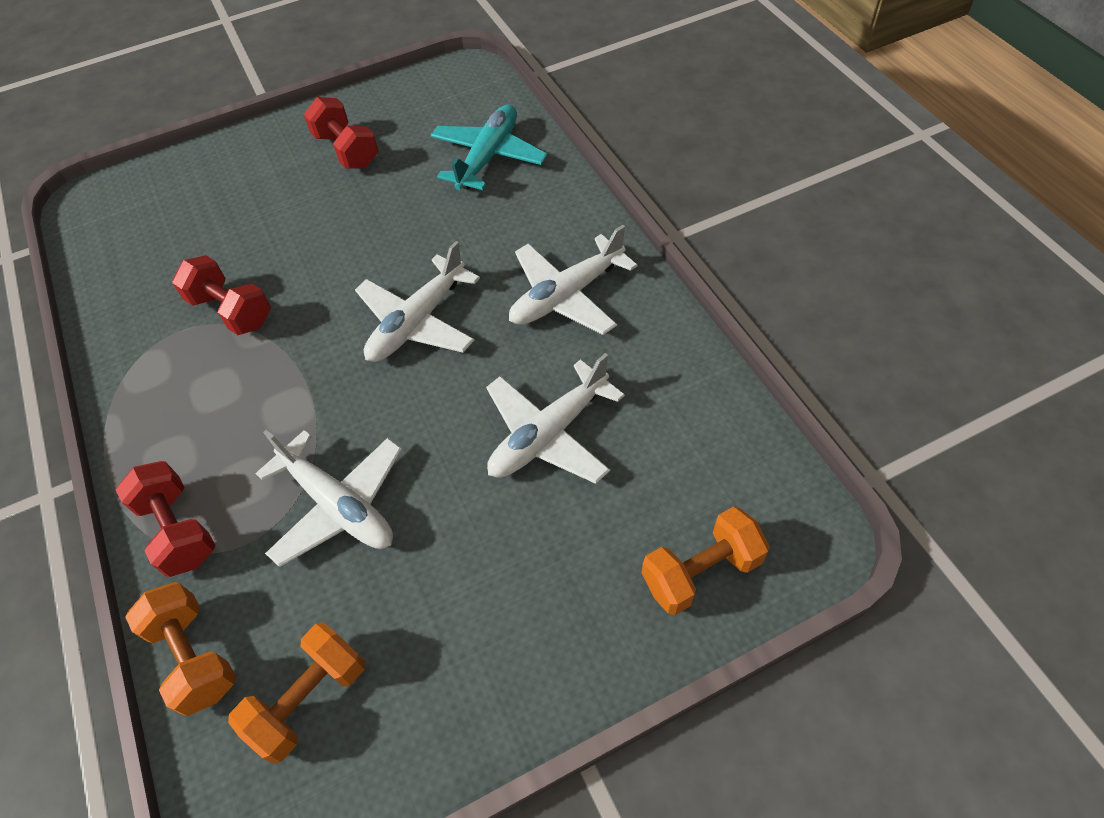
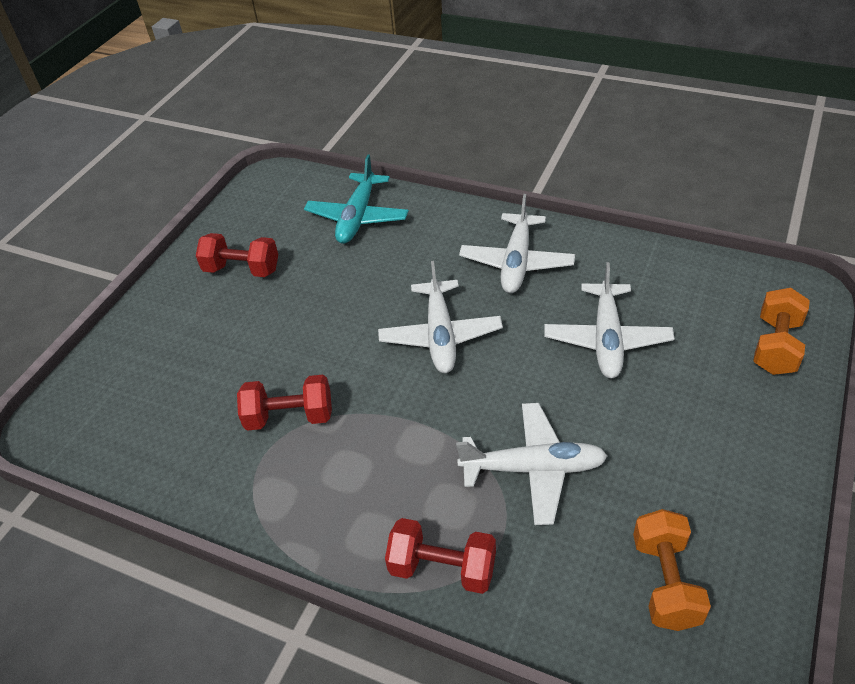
camera: 40 degrees left, 10 degrees down
(194, 656) = (561, 626): orange dumbbell -> none
(488, 157) = (357, 217): turquoise plane -> turquoise plane turned 150 degrees counterclockwise

